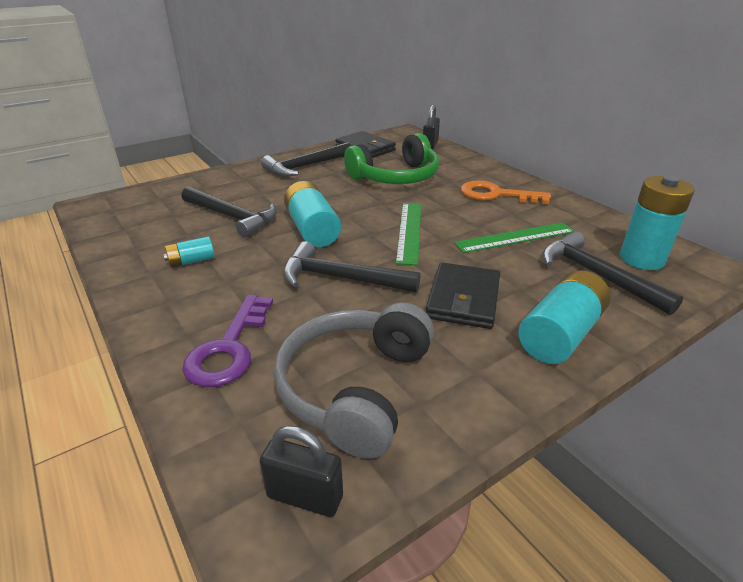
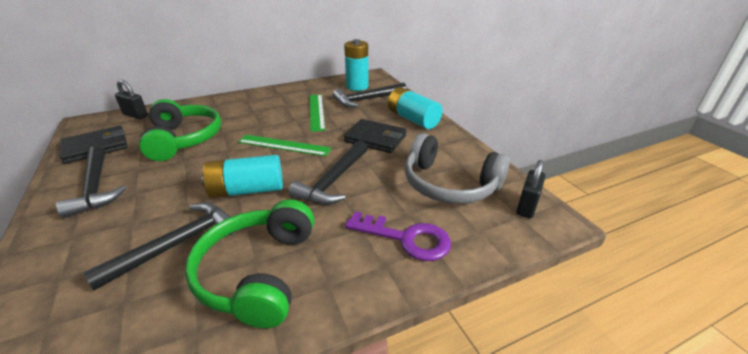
camera: 80 degrees left, 0 degrees up
(191, 261) = (259, 272): turquoise battery -> green headphones
(496, 194) = (255, 106): orange key -> none

